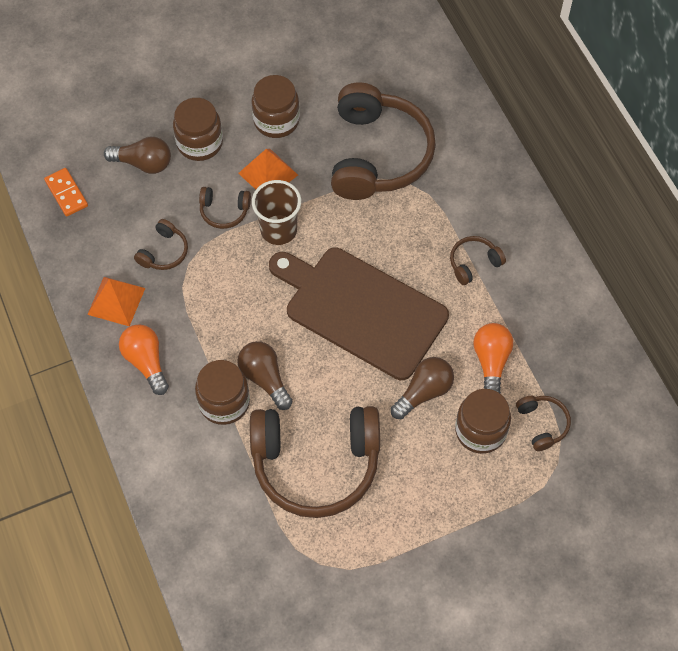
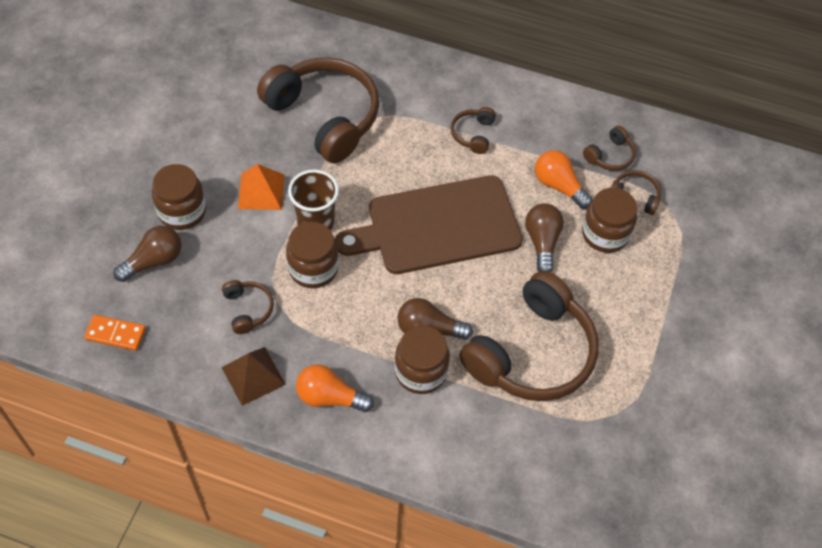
camera: 50 degrees left, 5 degrees down
(116, 301) = (253, 375): orange pyramid -> brown pyramid
(224, 211) = (259, 243): brown headphones -> brown headphones (610, 156)
(276, 120) = (223, 151): brown jar -> brown jar (313, 268)

